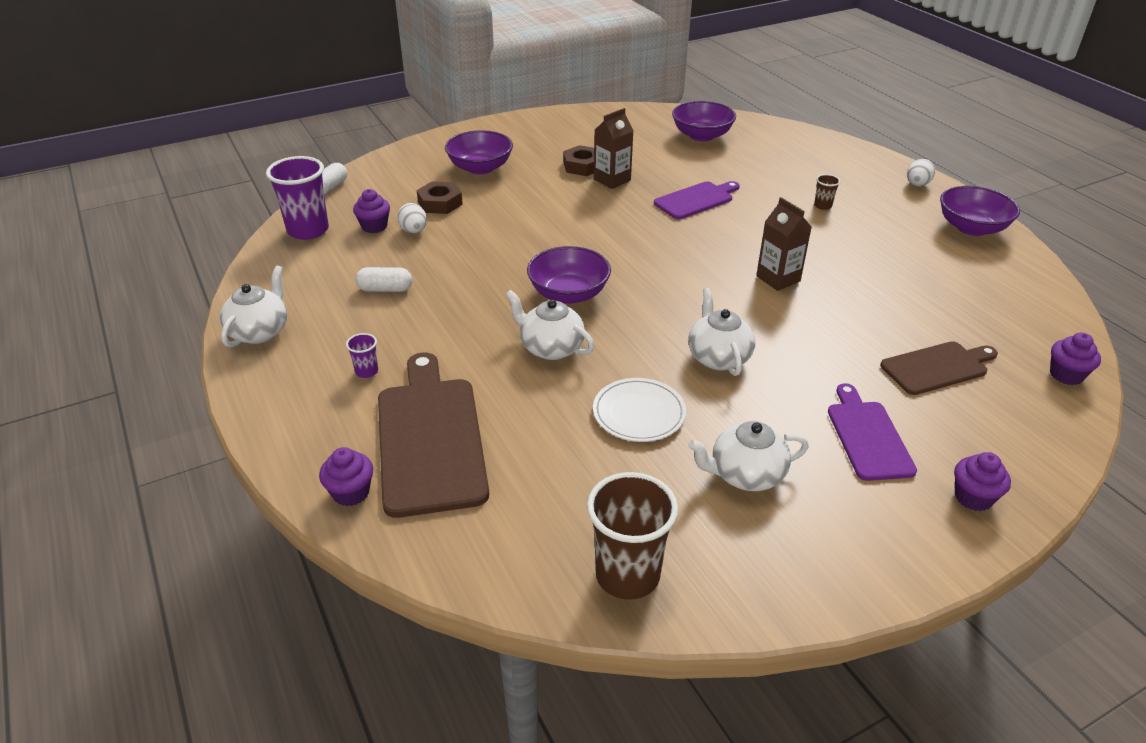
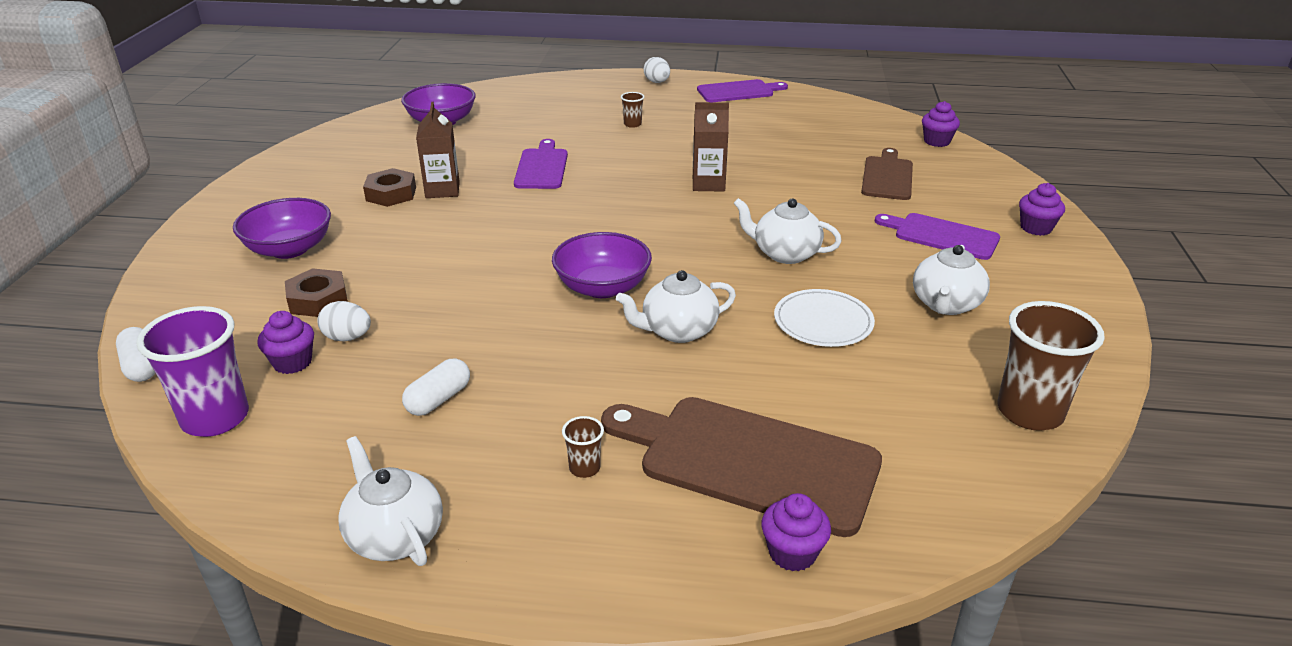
camera: 55 degrees left, 5 degrees down
(367, 371) = (584, 468): purple cup -> brown cup
(971, 228) = (738, 91): purple bowl -> purple cutting board

